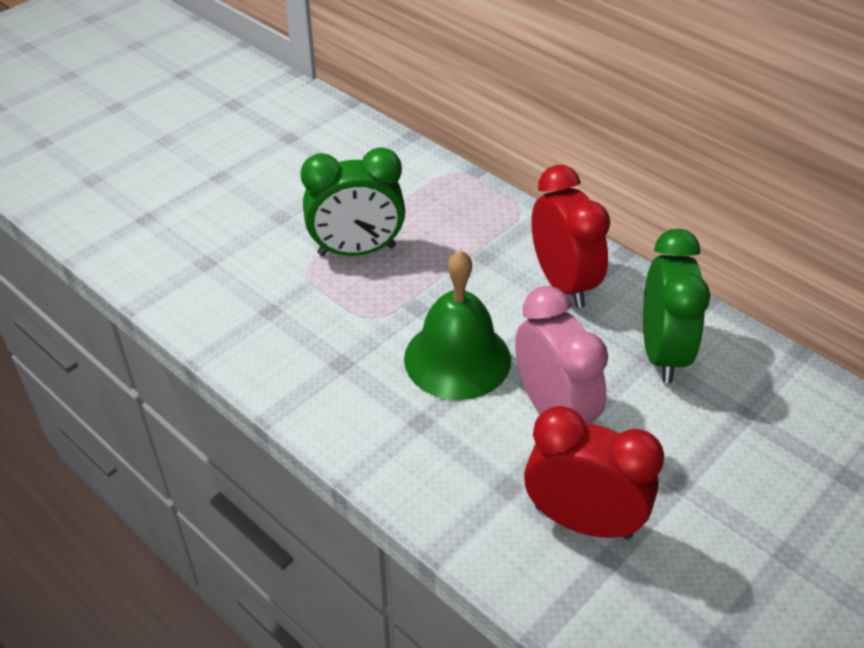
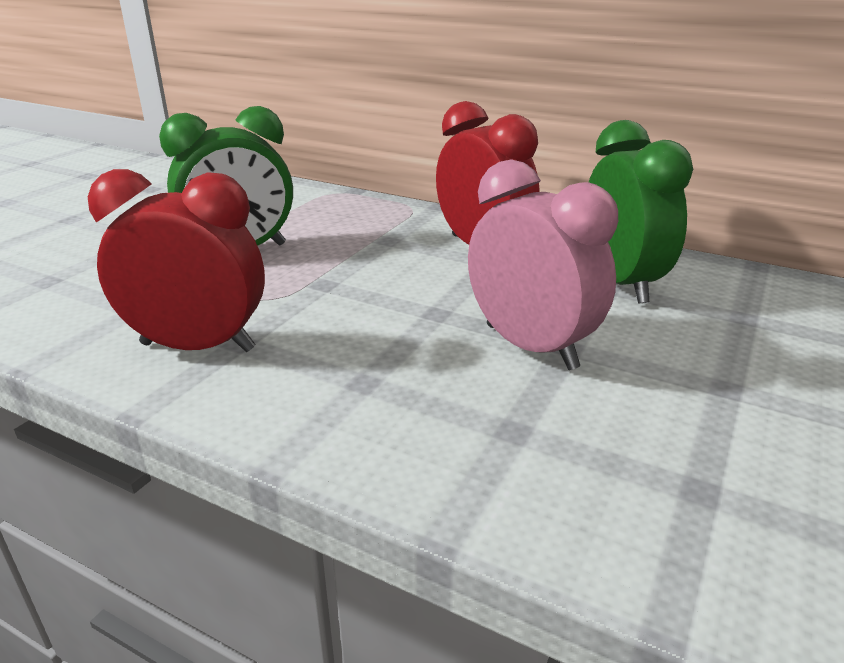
camera: 15 degrees left, 15 degrees down
(457, 358) = (389, 318): green bell -> none
(582, 521) = (636, 450): red clock -> red clock (198, 347)

